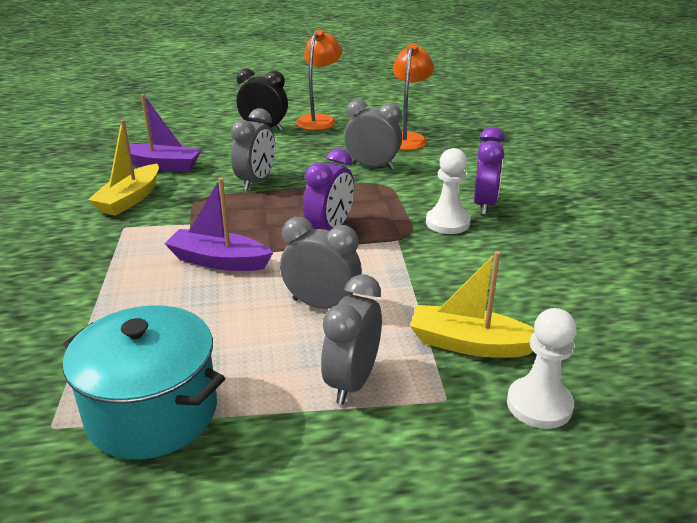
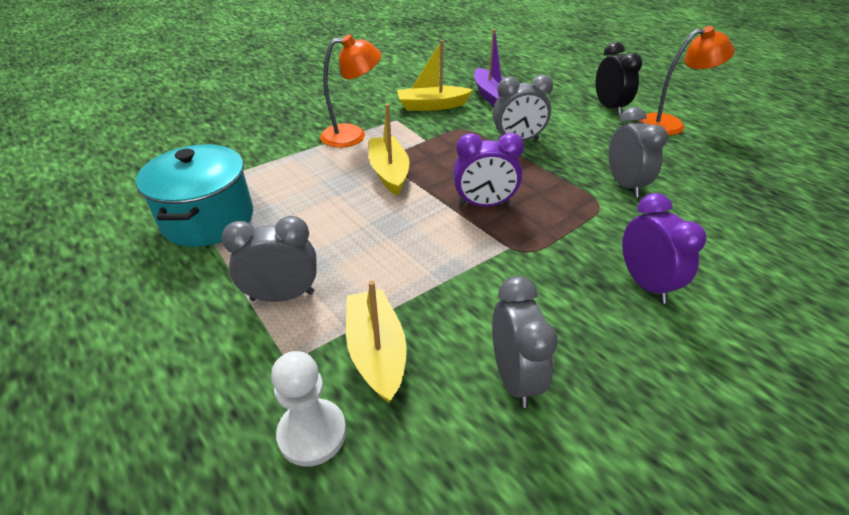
camera: 60 degrees right, 10 degrees up
(219, 261) = (389, 172): purple boat -> yellow boat
(321, 305) = (371, 242): grey clock -> grey clock (514, 377)
(407, 138) = (715, 184): orange lamp -> orange lamp (353, 135)
(447, 223) = (575, 269): white pawn -> none
(484, 204) = (645, 283): purple clock -> purple clock turned 90 degrees counterclockwise

